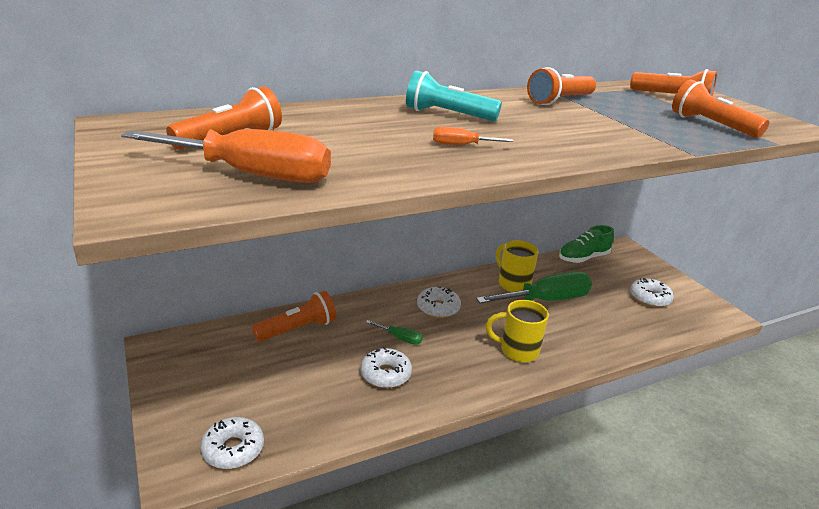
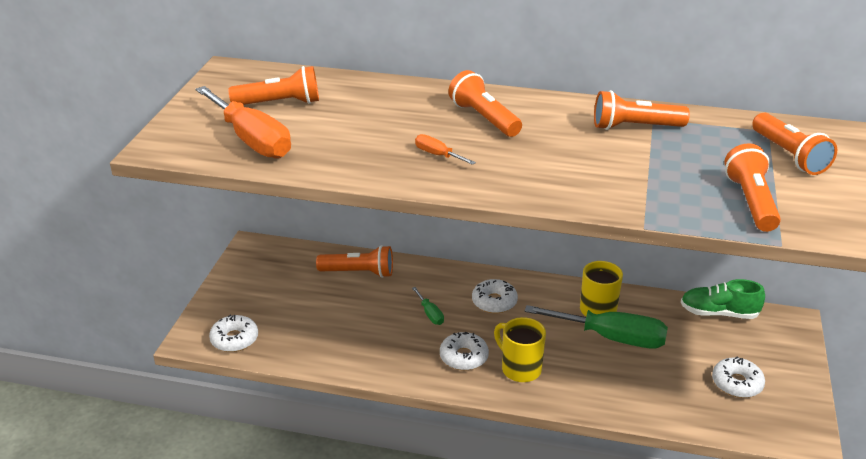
camera: 40 degrees right, 5 degrees up
(385, 374) = (386, 337): white donut -> white donut (464, 357)
(447, 115) = (484, 118): turquoise flashlight -> orange flashlight

